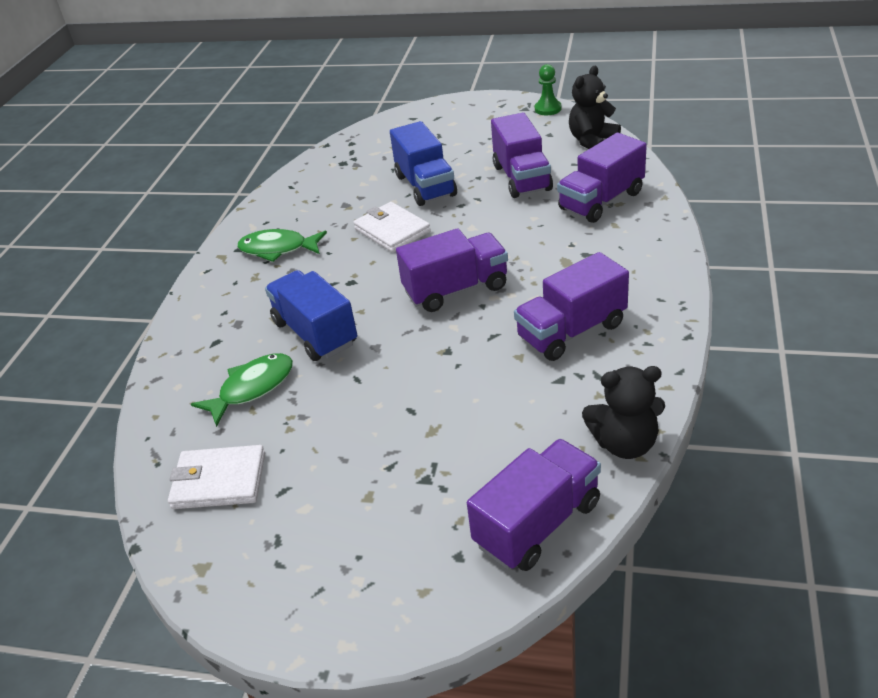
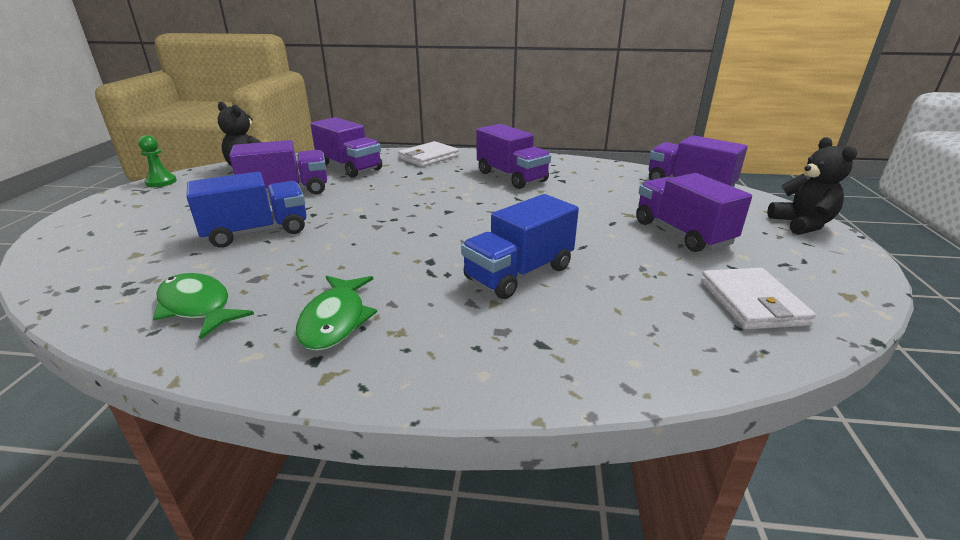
camera: 100 degrees left, 10 degrees down
(252, 388) = (616, 301): green fish -> green fish (197, 306)
(392, 230) = (339, 245): white wallet -> white wallet (428, 157)
(456, 289) = (455, 212): purple truck -> purple truck (682, 233)
(625, 444) = (612, 167): black teddy bear -> black teddy bear (802, 224)

